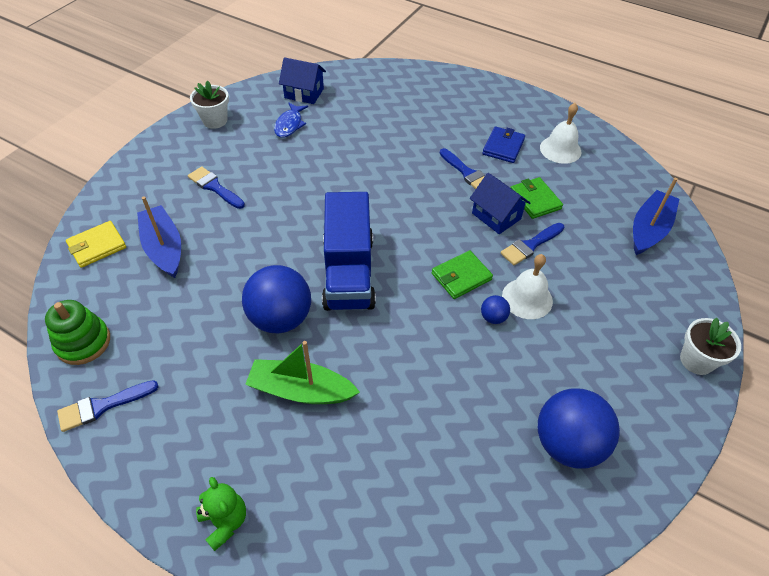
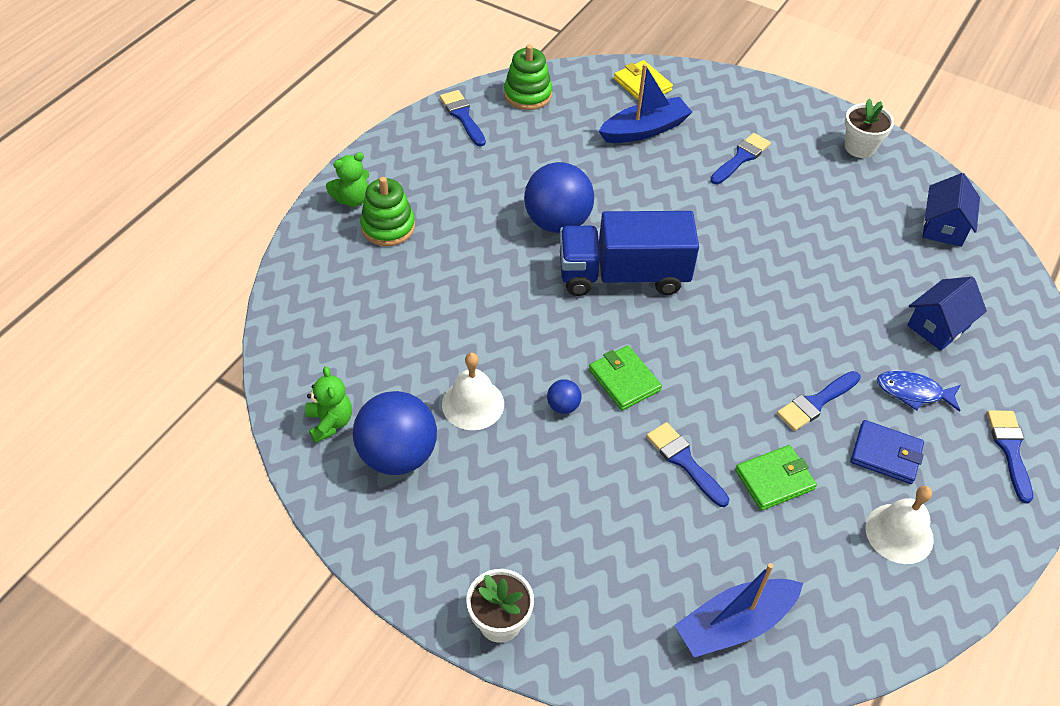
camera: 90 degrees right, 0 degrees up
(275, 476) = (388, 227): none -> green stacking toy
(289, 125) = (871, 215): blue fish -> blue fish (913, 392)
(301, 390) = (472, 241): green boat -> none
(489, 97) = (1010, 449): none -> blue brush
(496, 216) = (734, 428): blue house -> blue house (938, 326)
(527, 298) = (594, 445): white bell -> white bell (473, 404)
(544, 510) = (330, 422): none -> green teddy bear
(649, 229) = (734, 624): blue boat -> blue boat turned 120 degrees clockwise

